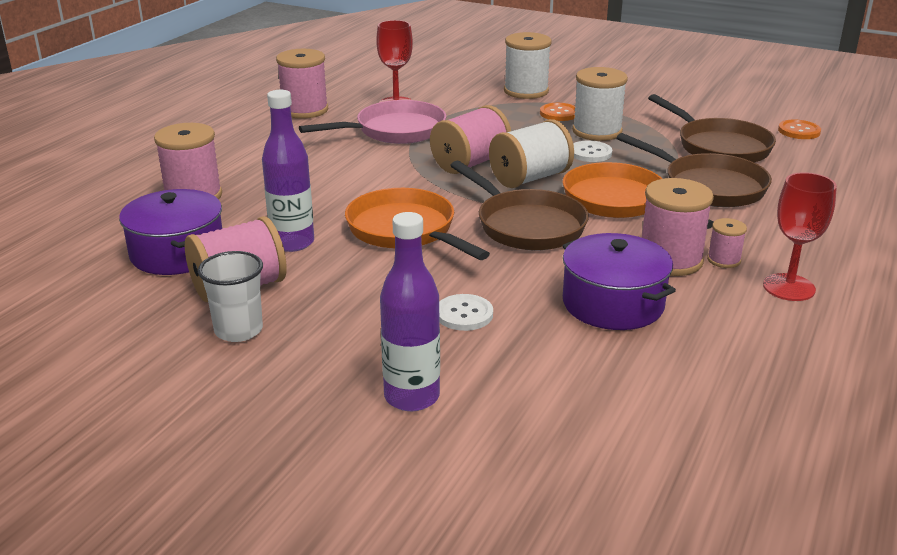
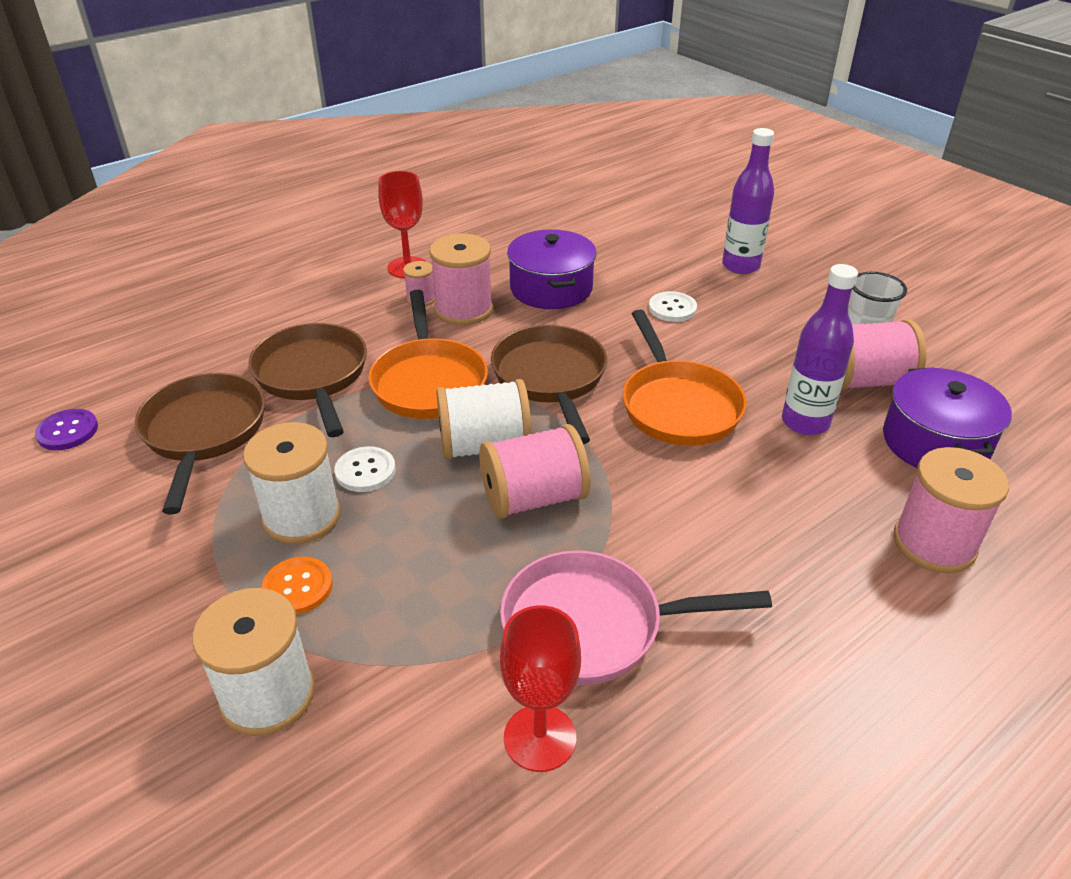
camera: 155 degrees left, 10 degrees up
(304, 110) = (733, 780): pink spool -> none
(799, 131) = (67, 431): orange button -> purple button

